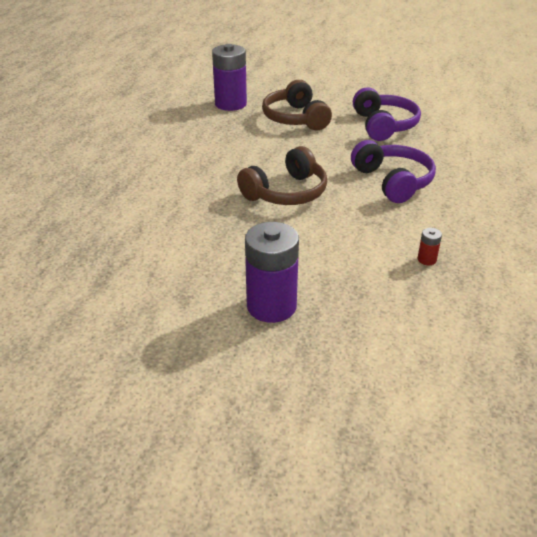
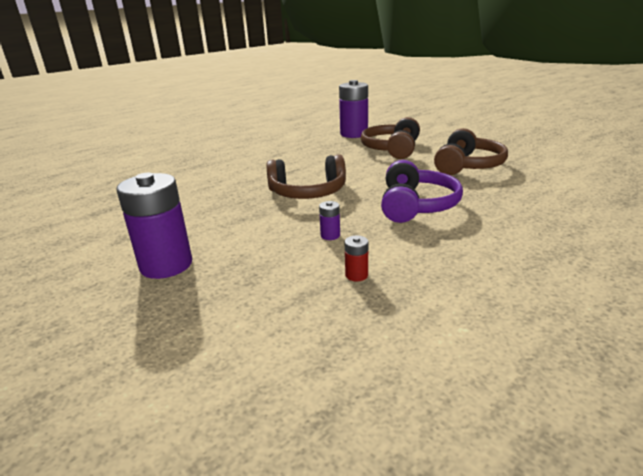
camera: 35 degrees right, 10 degrees down
(364, 232) = (330, 235): none -> purple battery
(384, 125) = (467, 166): purple headphones -> brown headphones

